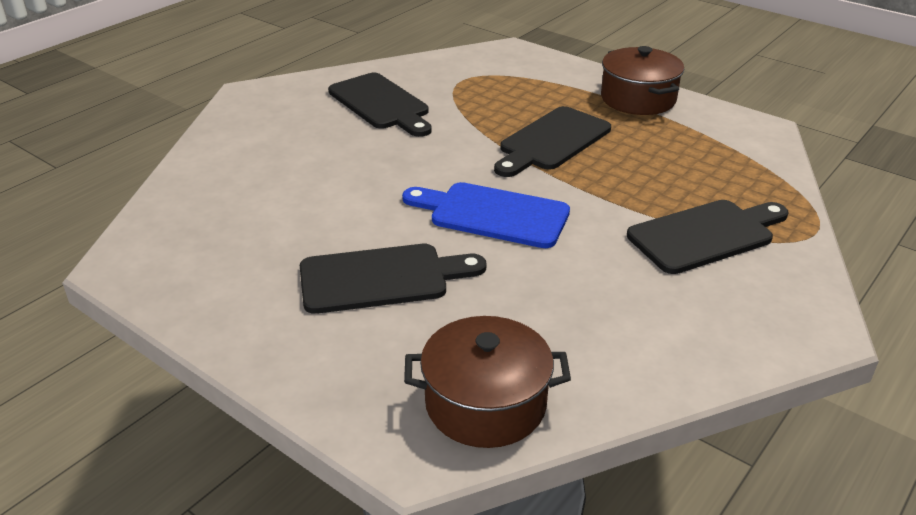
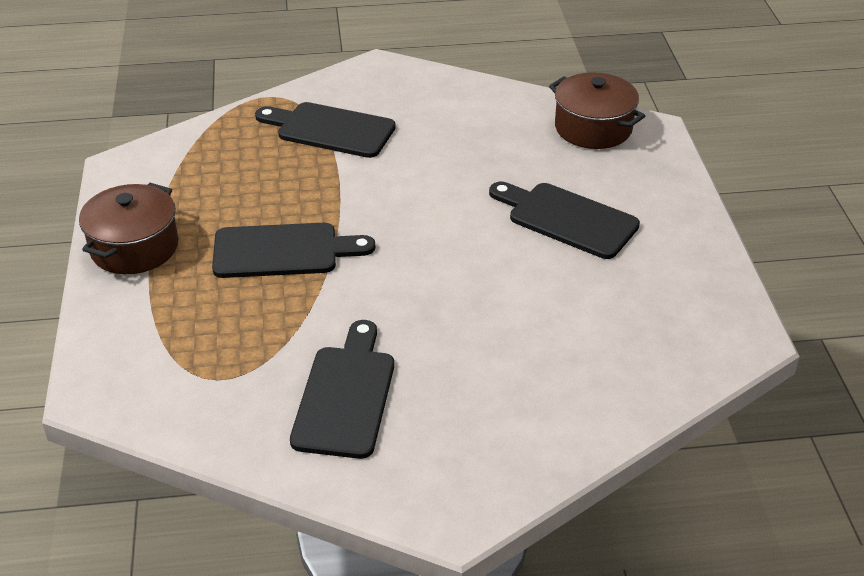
camera: 135 degrees left, 5 degrees up
(493, 214) = (431, 219): blue cutting board -> none

